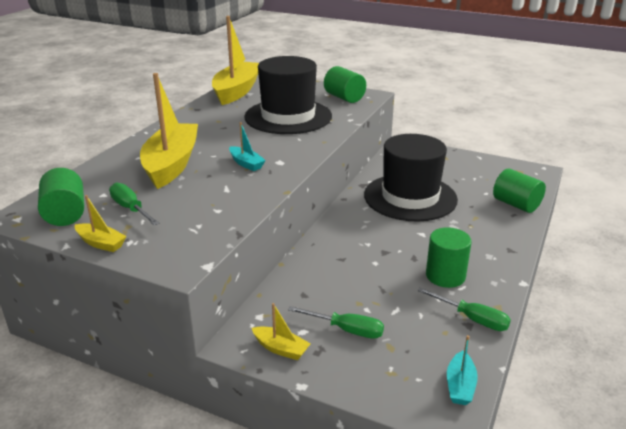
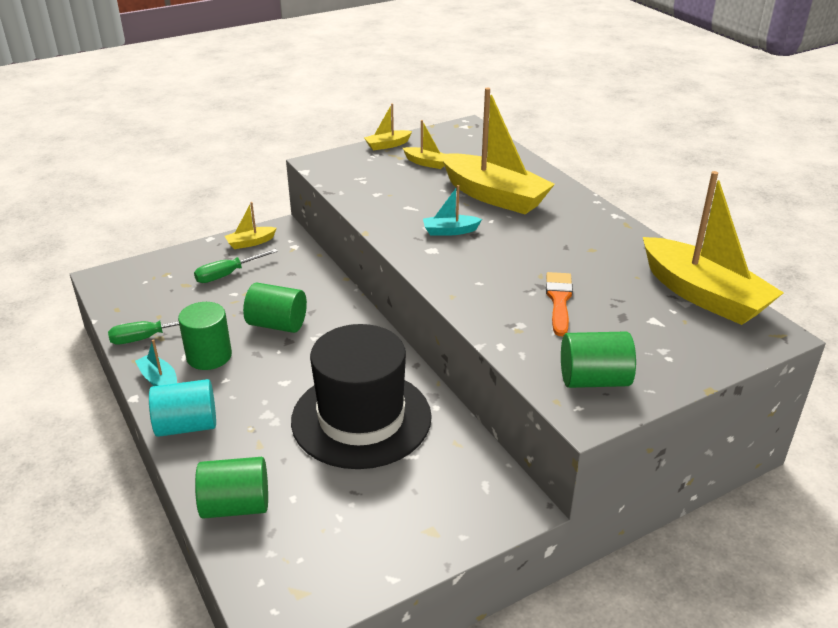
camera: 125 degrees right, 5 degrees up
(65, 214) = (450, 141): green cylinder -> green cylinder (277, 324)
(130, 209) = (426, 163): green screwdriver -> yellow boat
(288, 116) = (559, 300): black hat -> orange brush
(460, 385) = (113, 294): turquoise boat -> turquoise boat (159, 380)
(504, 247) = (187, 426): none -> turquoise cylinder

